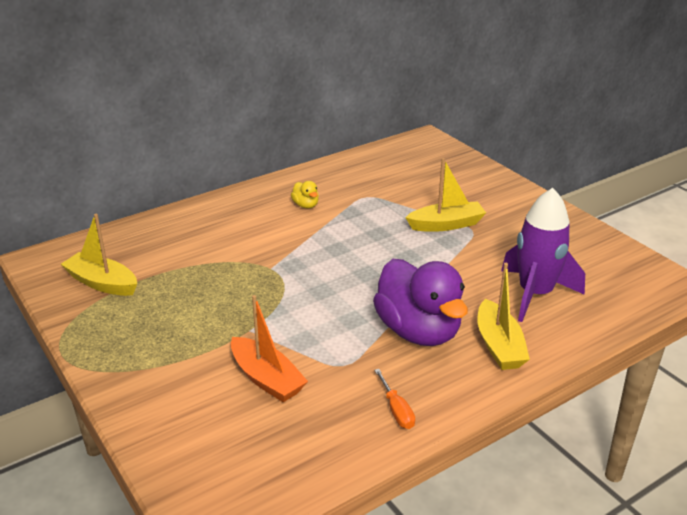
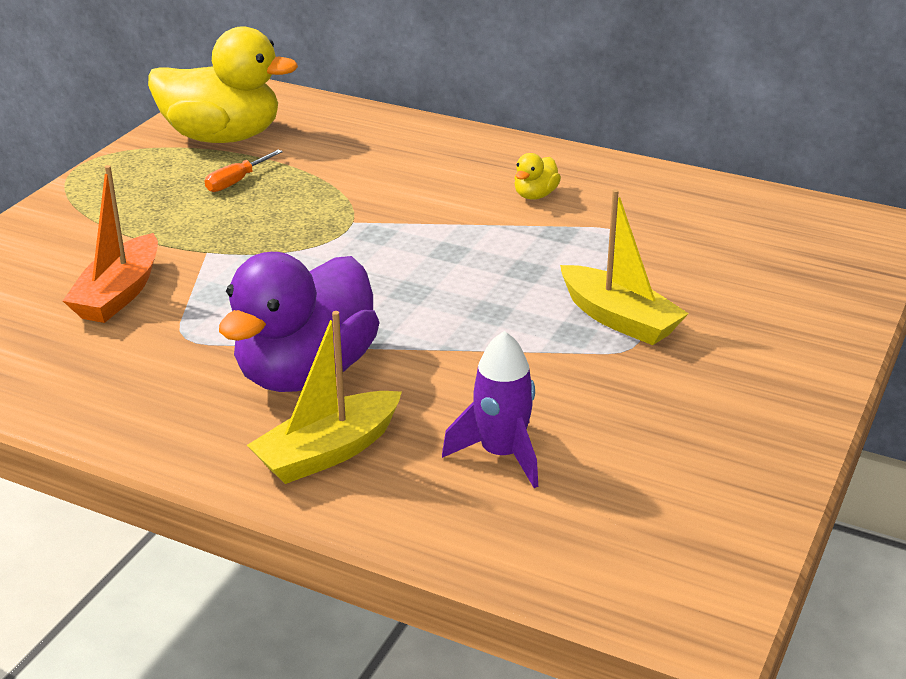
camera: 60 degrees right, 0 degrees up
(102, 283) = (222, 137): yellow boat -> yellow duck
(397, 410) = (117, 404): orange screwdriver -> orange screwdriver (236, 182)
(535, 294) = (501, 454): purple rocket -> purple rocket, size x0.65

